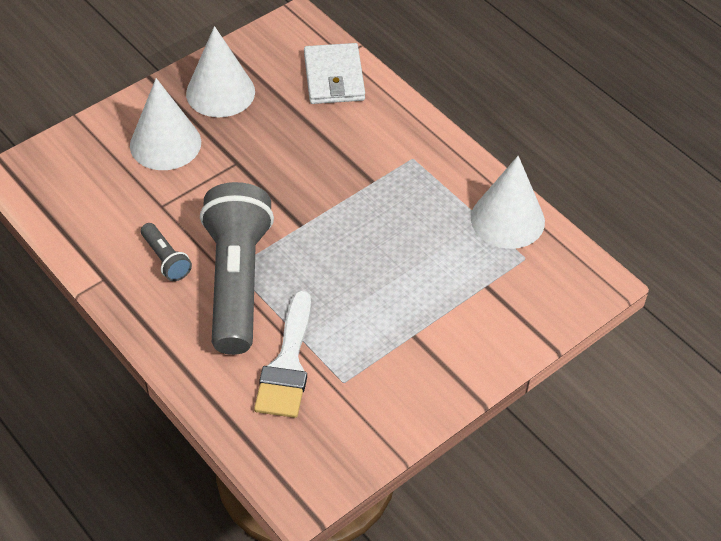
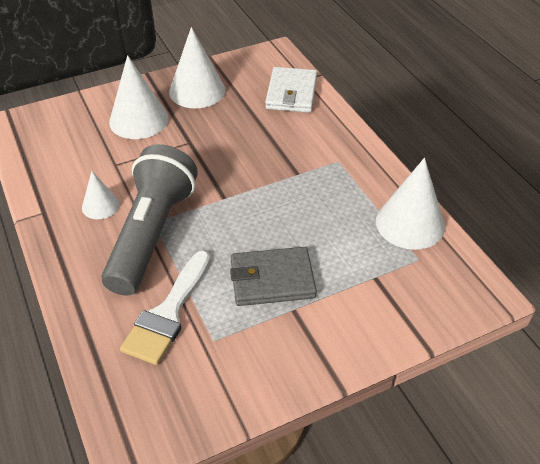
camera: 15 degrees right, 5 degrees down
(166, 259) = (100, 205): grey flashlight -> white cone
(382, 308) = (272, 279): none -> grey wallet

